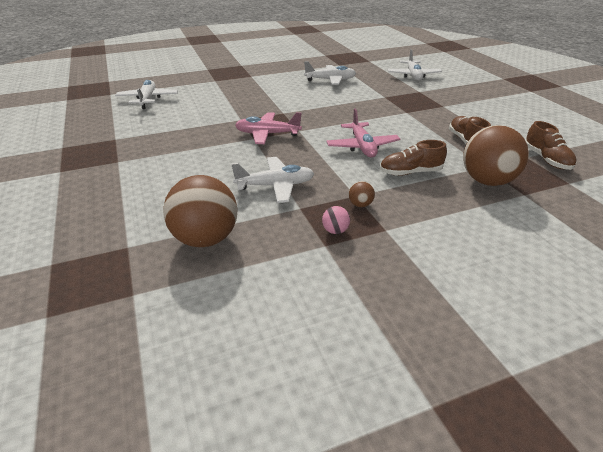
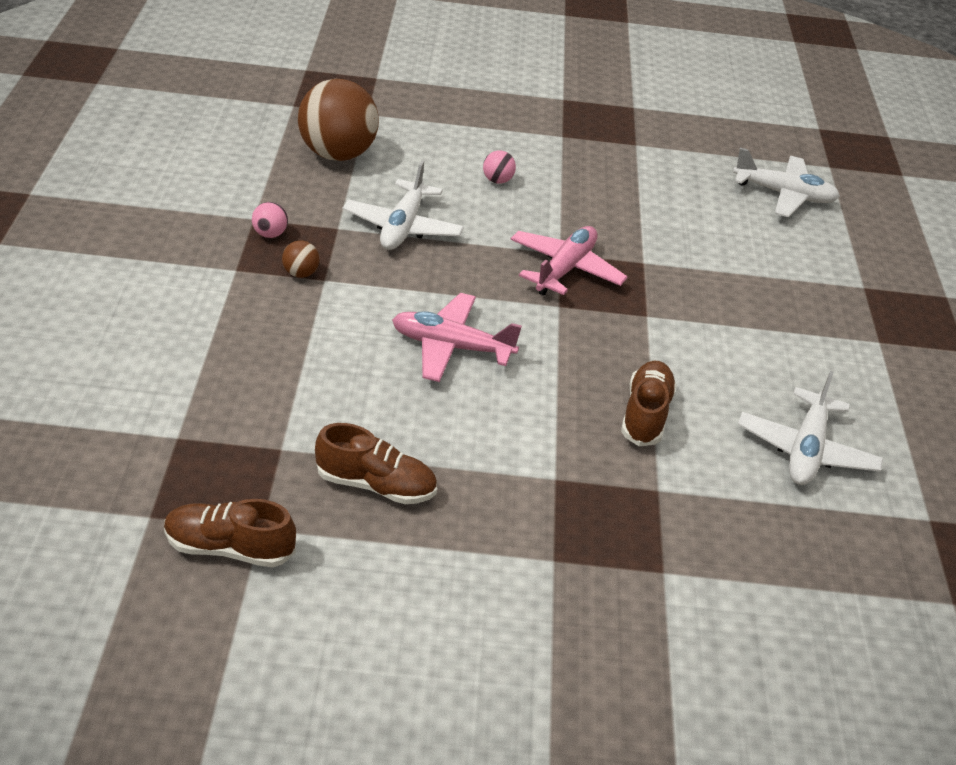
camera: 110 degrees right, 5 degrees up
(193, 169) = (497, 180): none -> pink ball
(410, 172) = (334, 356): brown shoe -> brown shoe (645, 414)
(413, 75) = (786, 629): white plane -> none
(487, 181) = (242, 421): brown ball -> none

